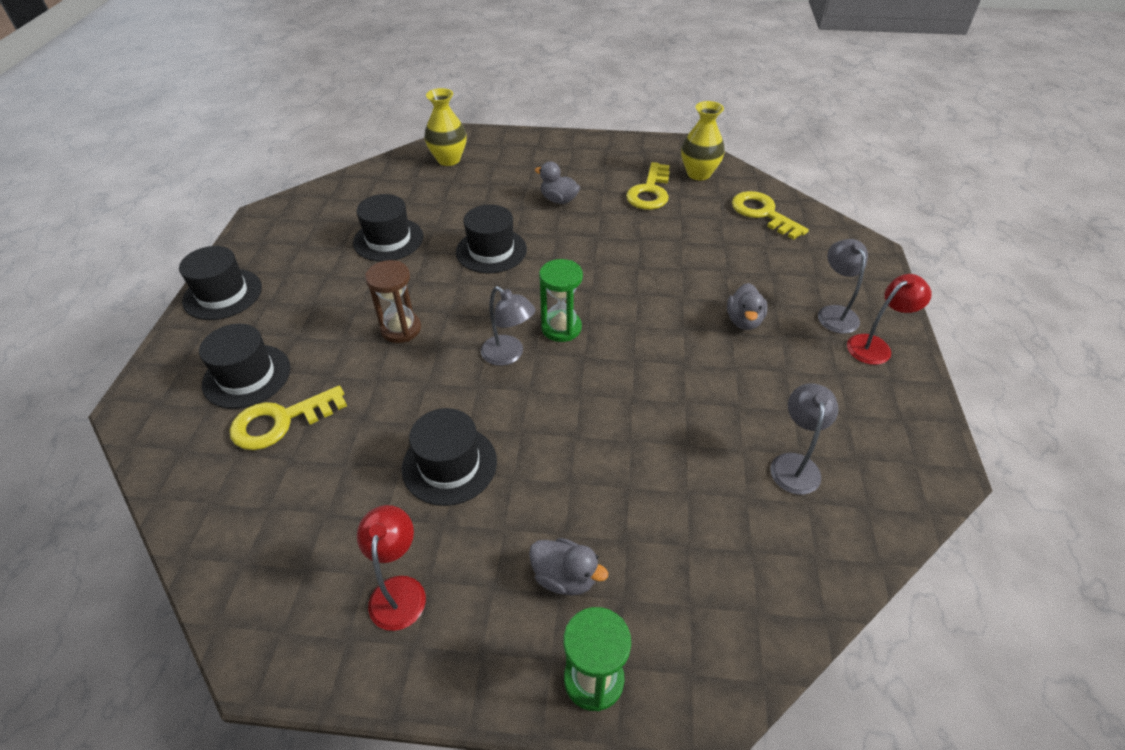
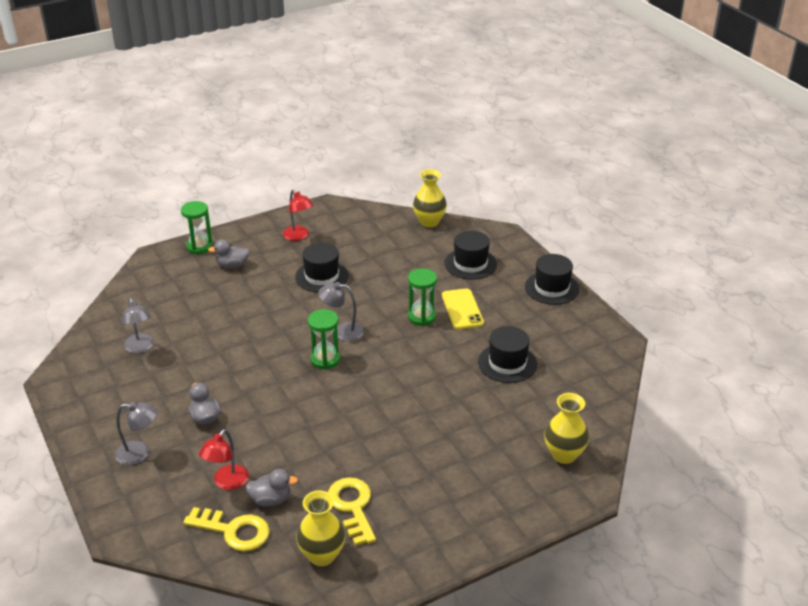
camera: 145 degrees right, 10 degrees down
(180, 493) = (429, 222): none -> yellow vase
(280, 421) = (424, 257): yellow key -> none
(347, 316) = (462, 309): none -> yellow phone
(401, 329) = (421, 317): brown hourglass -> green hourglass
(491, 251) = (426, 388): black hat -> none
(558, 200) = (423, 458): grey duck -> grey duck (271, 500)
(834, 313) = (139, 453): grey lamp -> grey lamp turned 45 degrees counterclockwise
(875, 346) = (103, 440): red lamp -> red lamp (227, 483)

